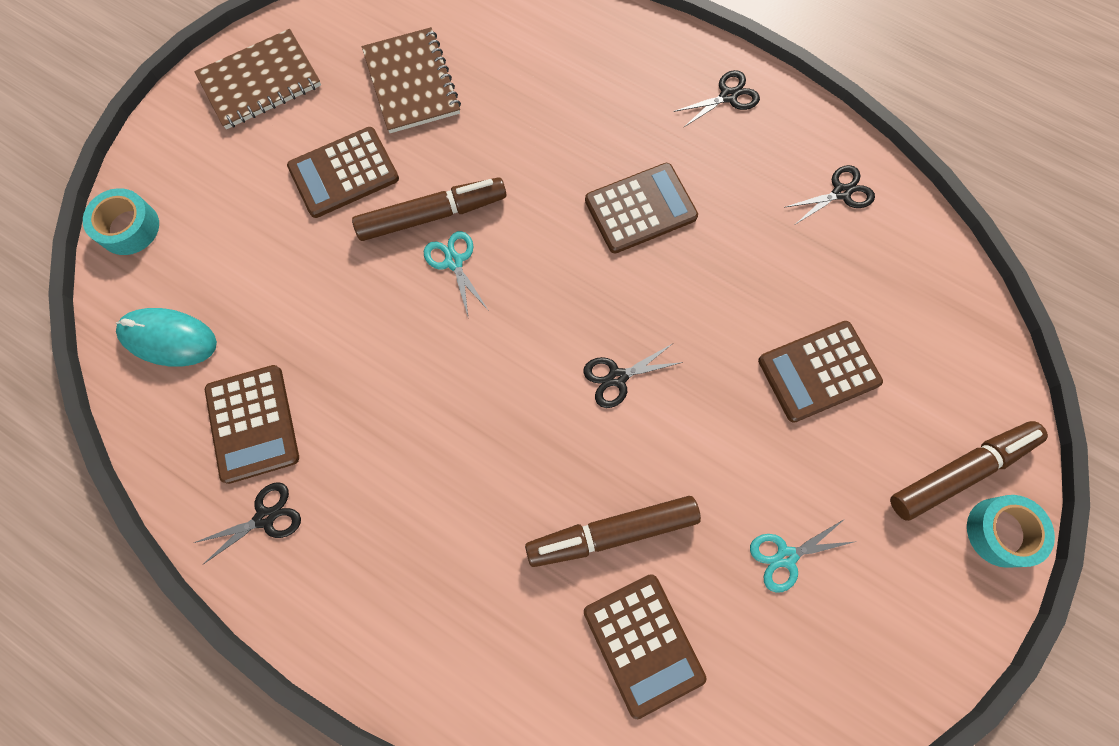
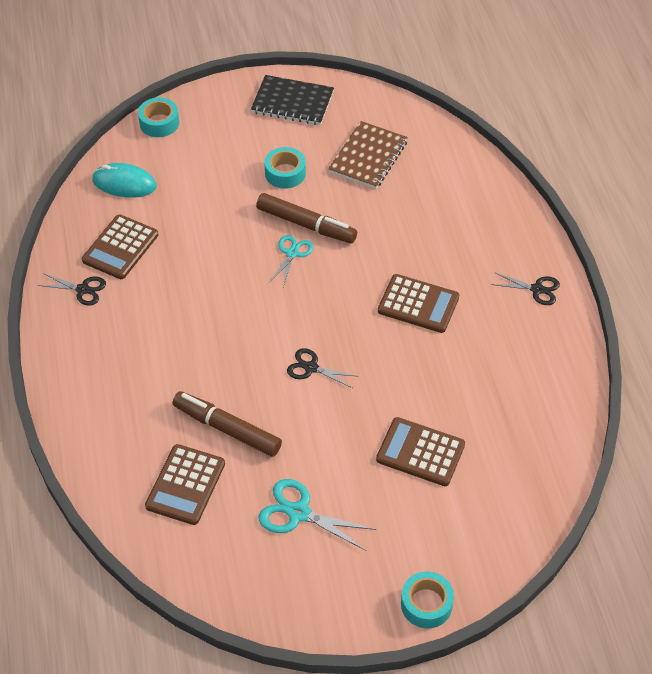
camera: 45 degrees right, 20 degrees down
(169, 338) = (124, 183): turquoise mouse -> turquoise mouse turned 45 degrees counterclockwise
(260, 82) = (292, 102): brown notebook -> black notebook
(344, 173) = (285, 173): brown calculator -> turquoise tape
(786, 556) = (299, 513): turquoise scissors -> turquoise scissors, size x1.52
(841, 193) = (543, 384): black scissors -> none
(960, 471) = (440, 560): brown marker -> none

